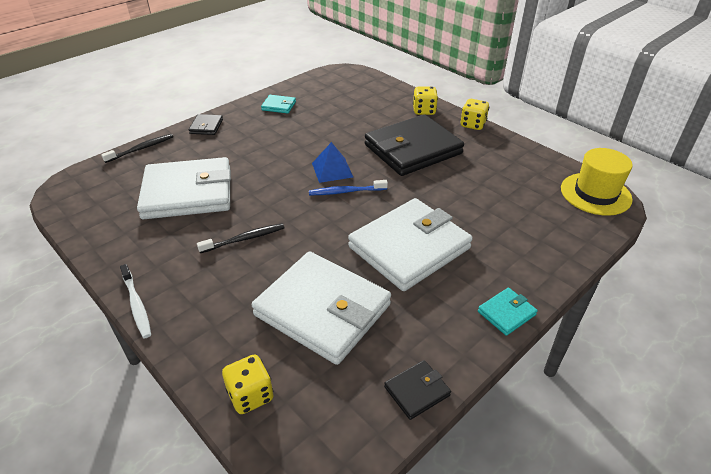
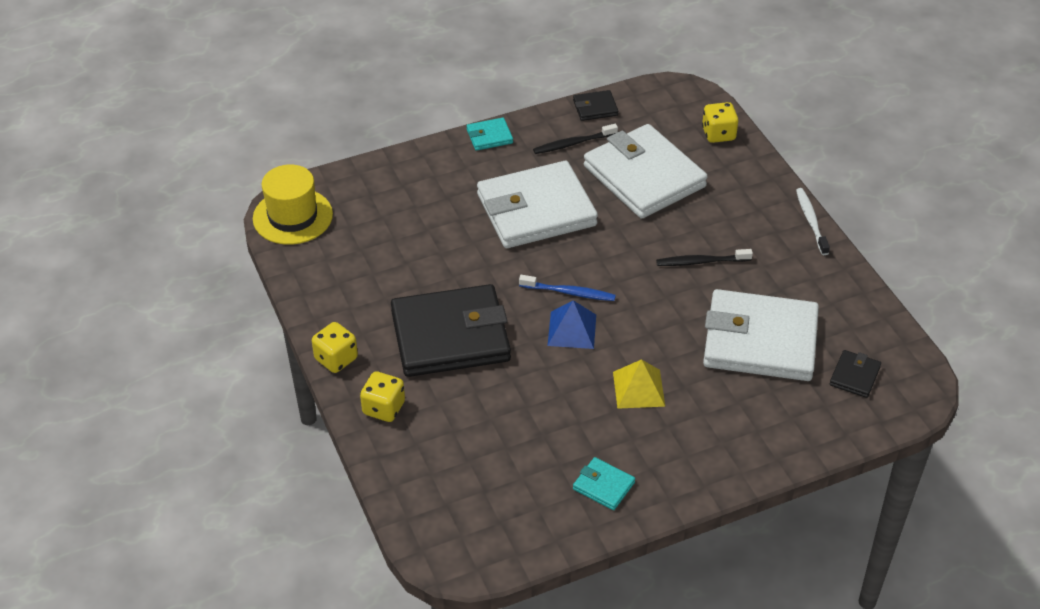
camera: 160 degrees left, 5 degrees up
(141, 149) = (826, 440): black toothbrush -> black toothbrush (573, 143)
(206, 126) = (728, 465): black wallet -> black wallet (854, 376)
(272, 149) = (638, 388): none -> yellow pyramid

